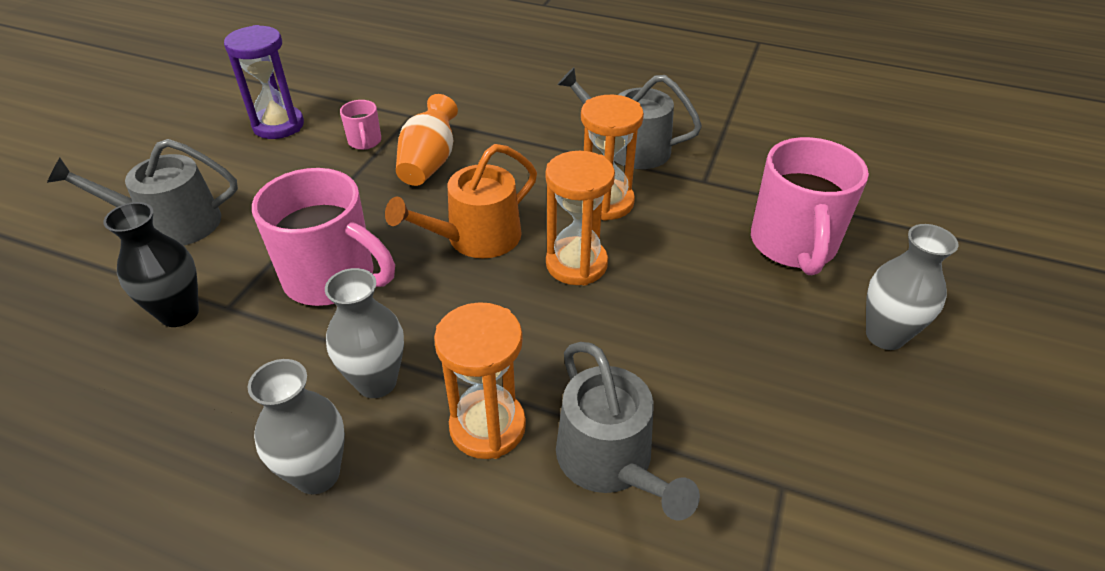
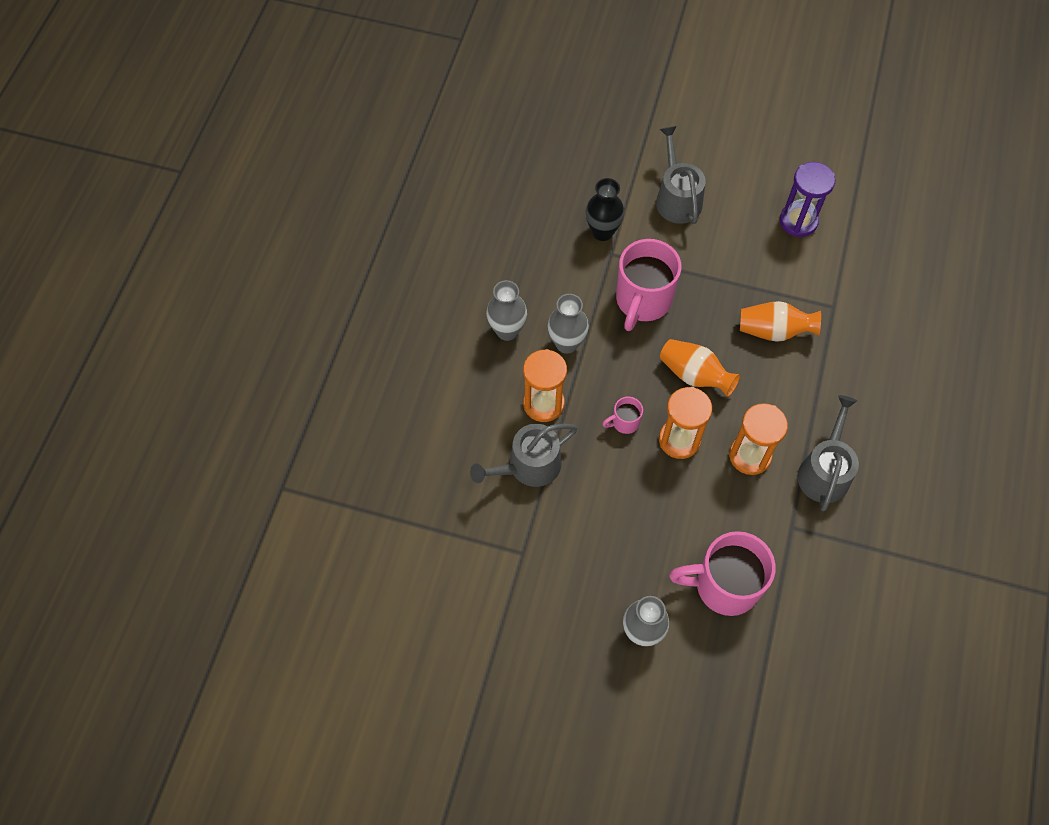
camera: 85 degrees right, 20 degrees up
(365, 142) = (790, 283): pink mug -> pink mug (624, 422)
(476, 238) = (694, 375): orange watering can -> orange vase

